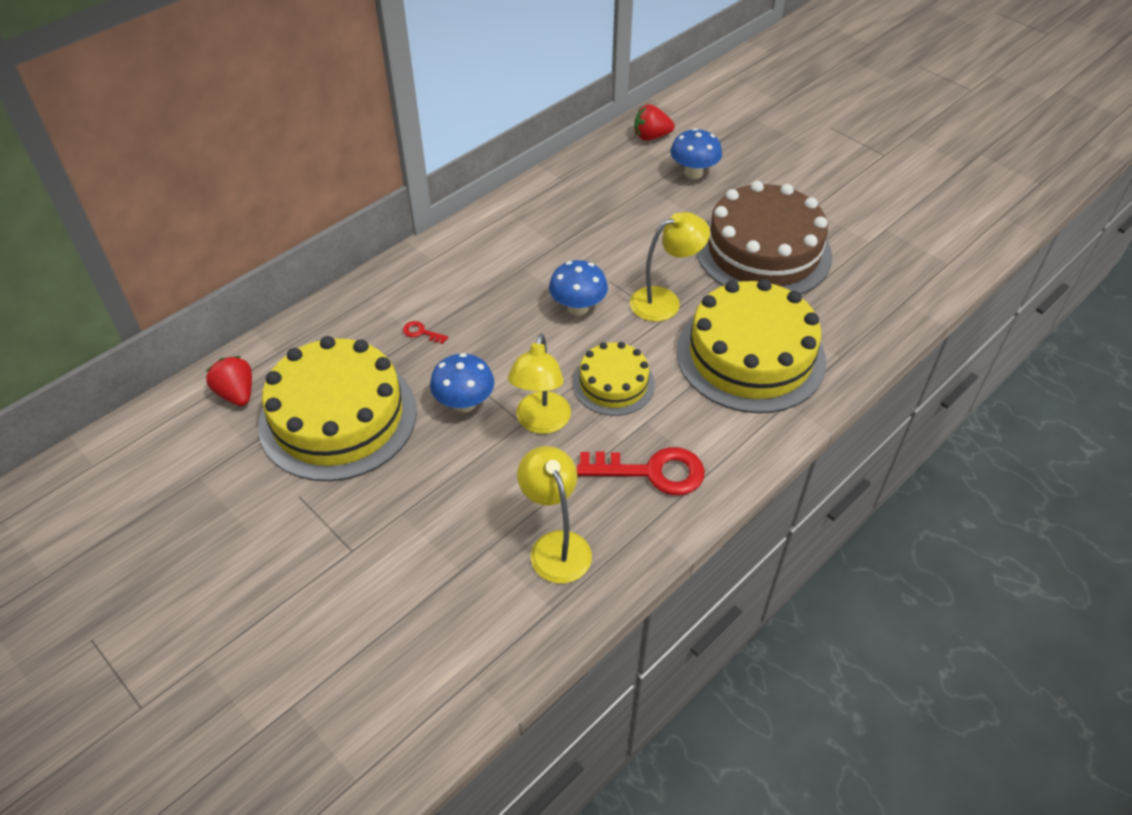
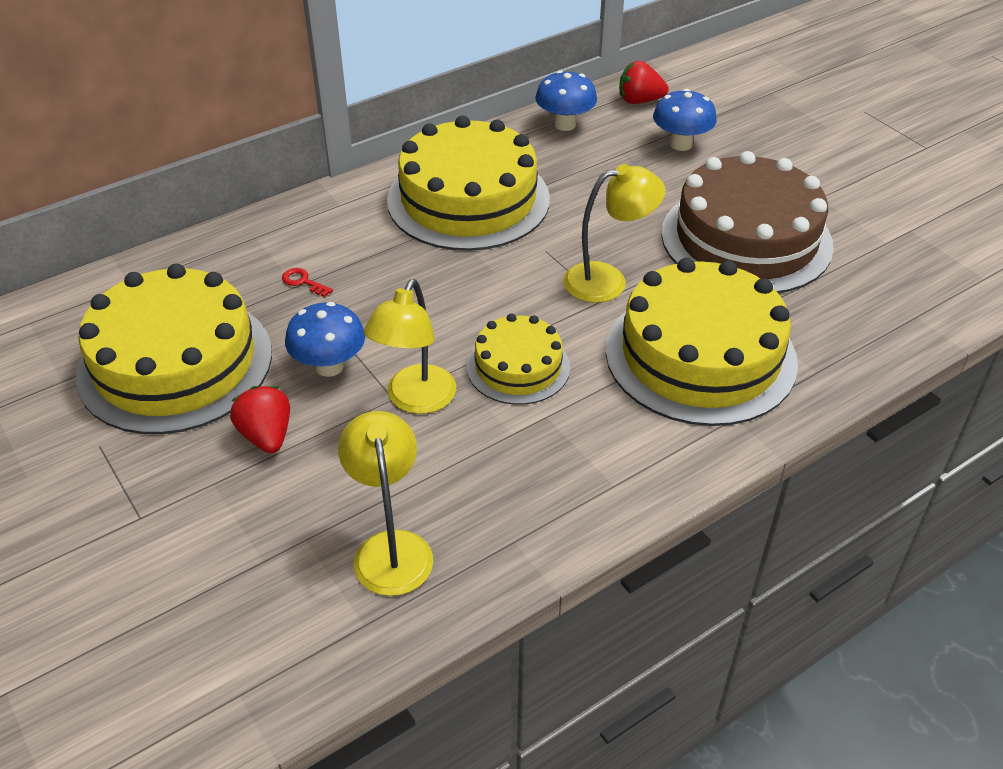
camera: 10 degrees right, 5 degrees down
(237, 394) = (68, 323): red strawberry -> red strawberry (266, 436)
(535, 243) = (468, 199): none -> yellow cake
(578, 307) = (499, 276): blue mushroom -> blue mushroom (565, 124)
(652, 472) = (538, 476): red key -> none

